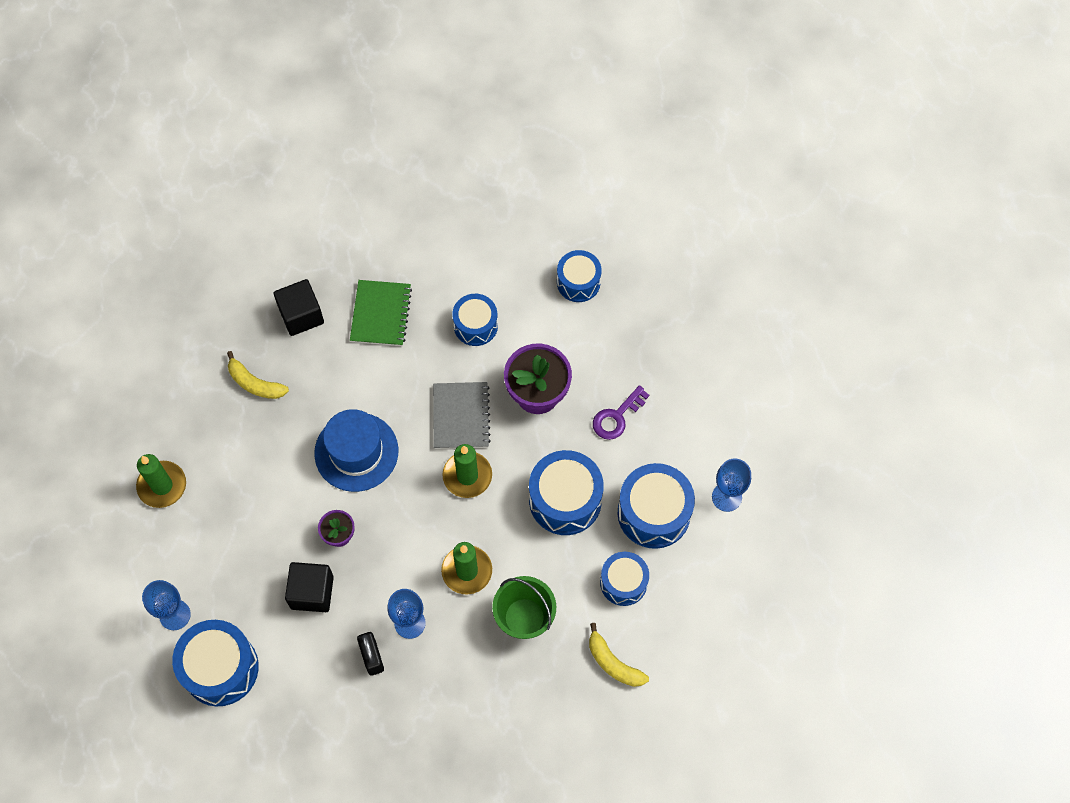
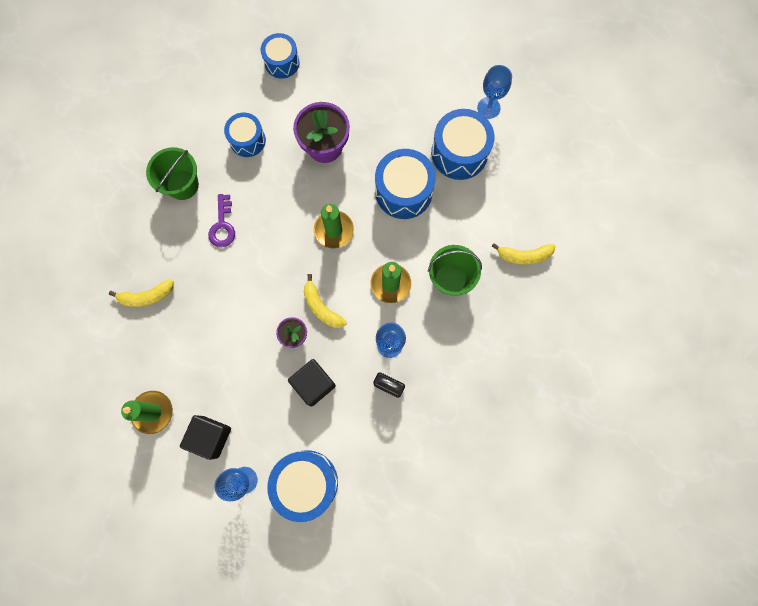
camera: 45 degrees left, 10 degrees up
(301, 315) = (133, 229): black cube -> black cube (210, 437)
(356, 452) = (253, 278): blue hat -> none
(381, 314) = (182, 185): green notebook -> green bucket
(387, 533) = (321, 307): none -> yellow banana
(461, 416) = (294, 200): grey notebook -> none
(616, 417) = (383, 119): purple key -> purple key (222, 226)
(623, 582) = (483, 207): blue drum -> none

